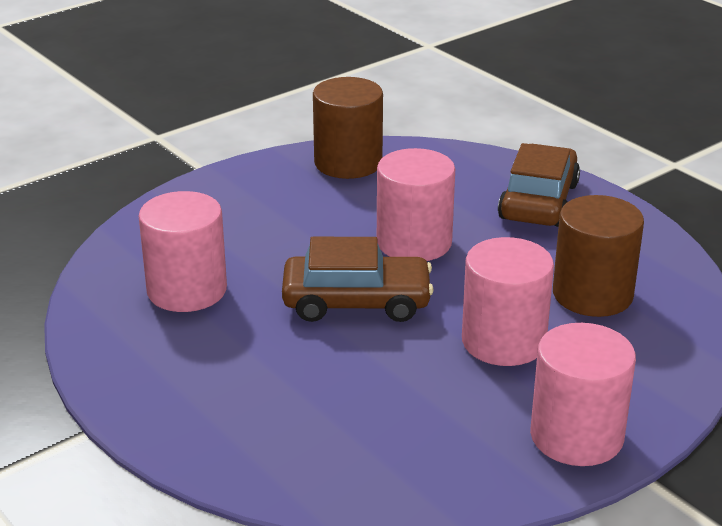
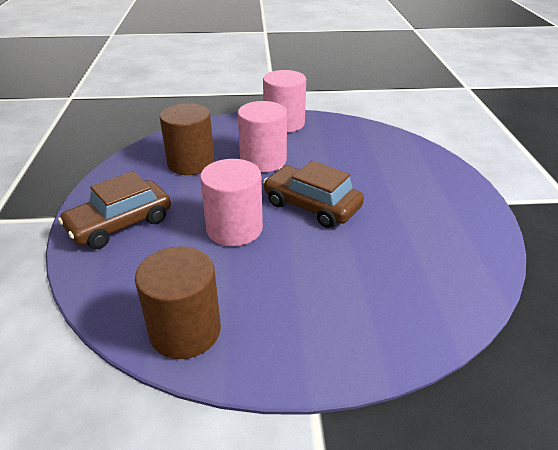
camera: 145 degrees left, 5 degrees up
(187, 290) = (412, 256): pink cylinder -> none

